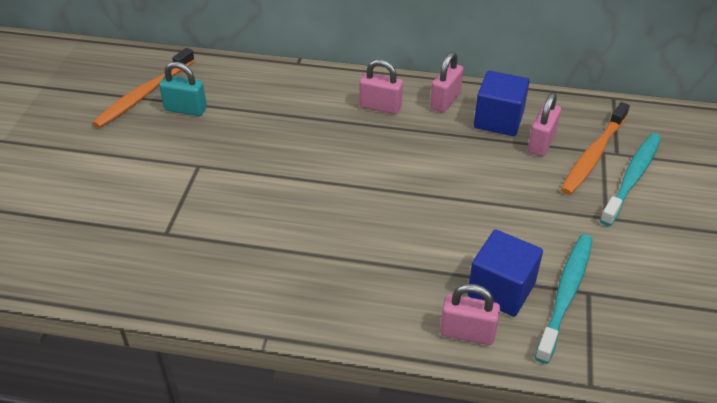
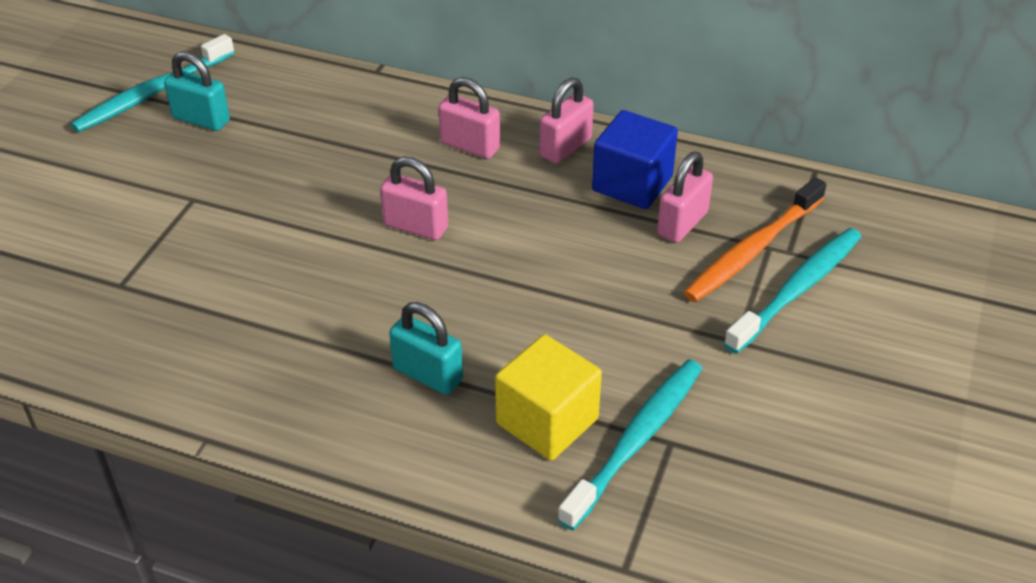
camera: 10 degrees right, 0 degrees up
(144, 95) = (152, 93): orange toothbrush -> turquoise toothbrush
(407, 268) = (427, 374): none -> turquoise padlock
(467, 333) = (478, 473): pink padlock -> pink padlock (416, 226)
(501, 289) = (547, 421): blue cube -> yellow cube

